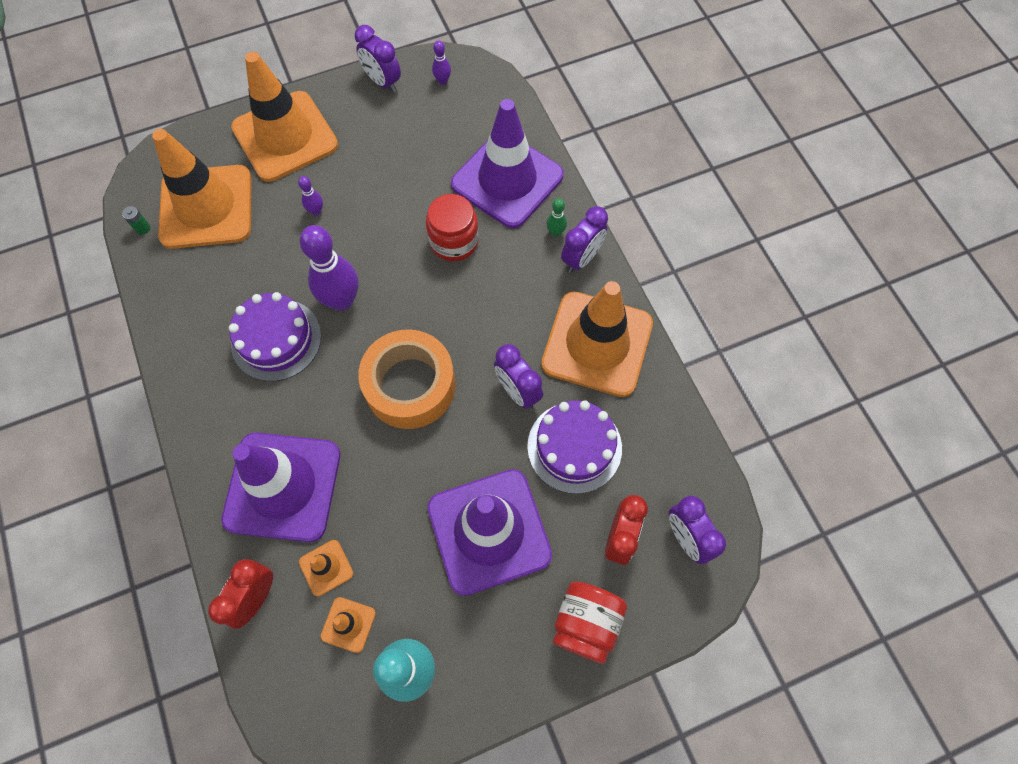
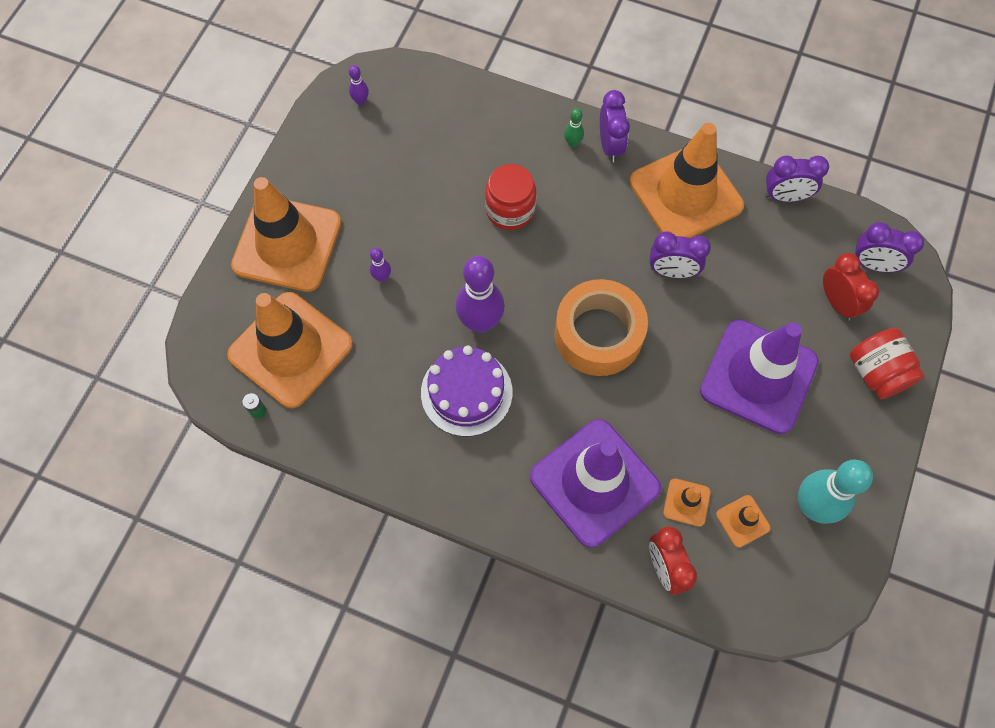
camera: 45 degrees left, 0 degrees up
(382, 82) = (314, 139): purple clock -> purple clock (785, 196)
(507, 180) = (496, 134): purple traffic cone -> none
(574, 447) = (748, 273): purple cake -> none

